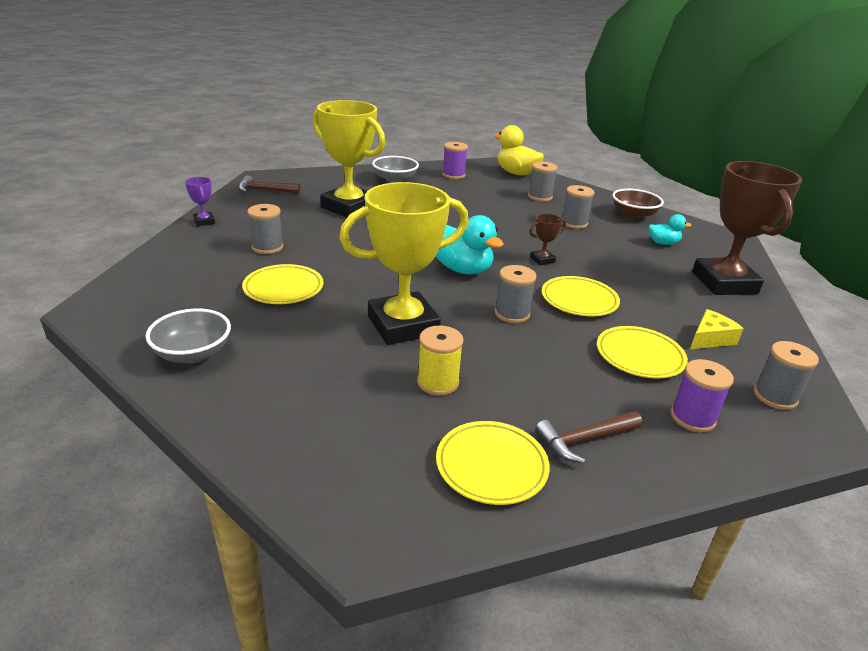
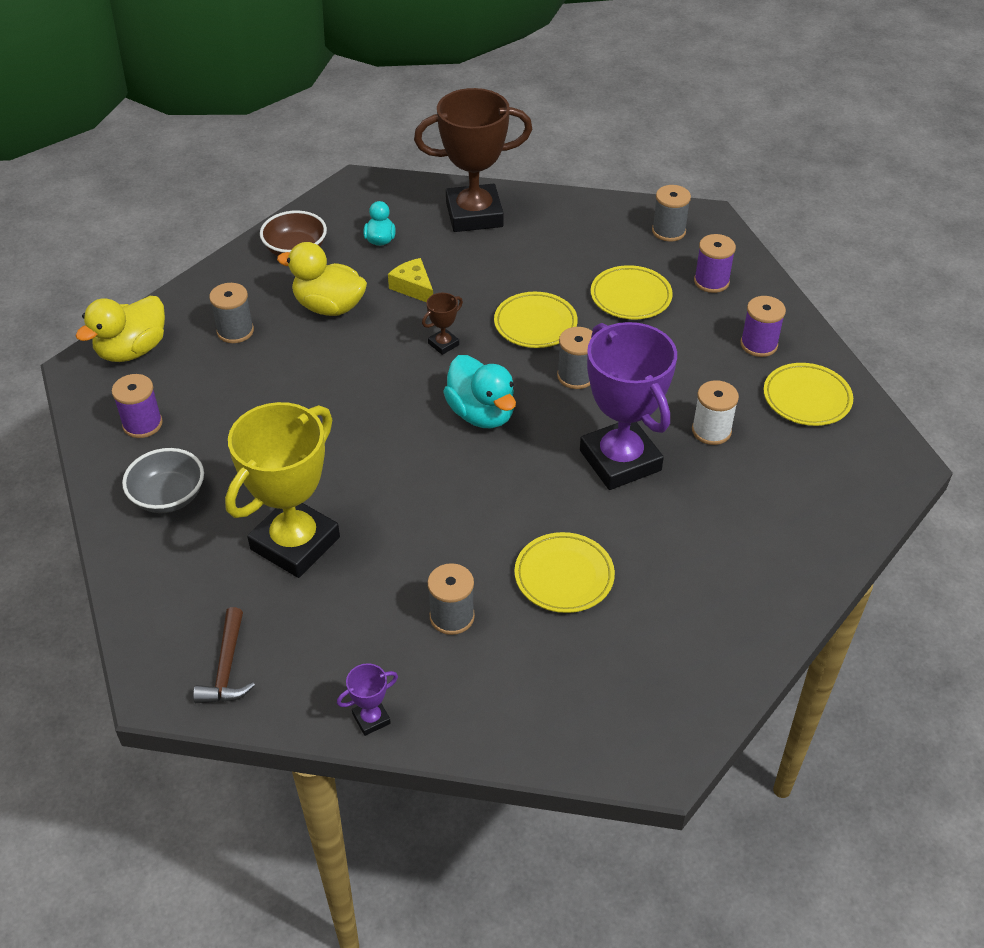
camera: 90 degrees left, 15 degrees up
(193, 354) = (720, 626): grey bowl -> none
(403, 325) = (620, 460): yellow trophy -> purple trophy
(438, 382) = (711, 431): yellow spool -> white spool
(462, 269) = (481, 414): turquoise duck -> turquoise duck turned 105 degrees clockwise
(542, 260) = (443, 344): brown trophy -> brown trophy turned 75 degrees clockwise
(574, 223) = (329, 307): grey spool -> yellow duck
(584, 440) = (758, 344): brown hammer -> purple spool
(710, 338) = (588, 247): yellow cheese -> yellow cheese (413, 287)

